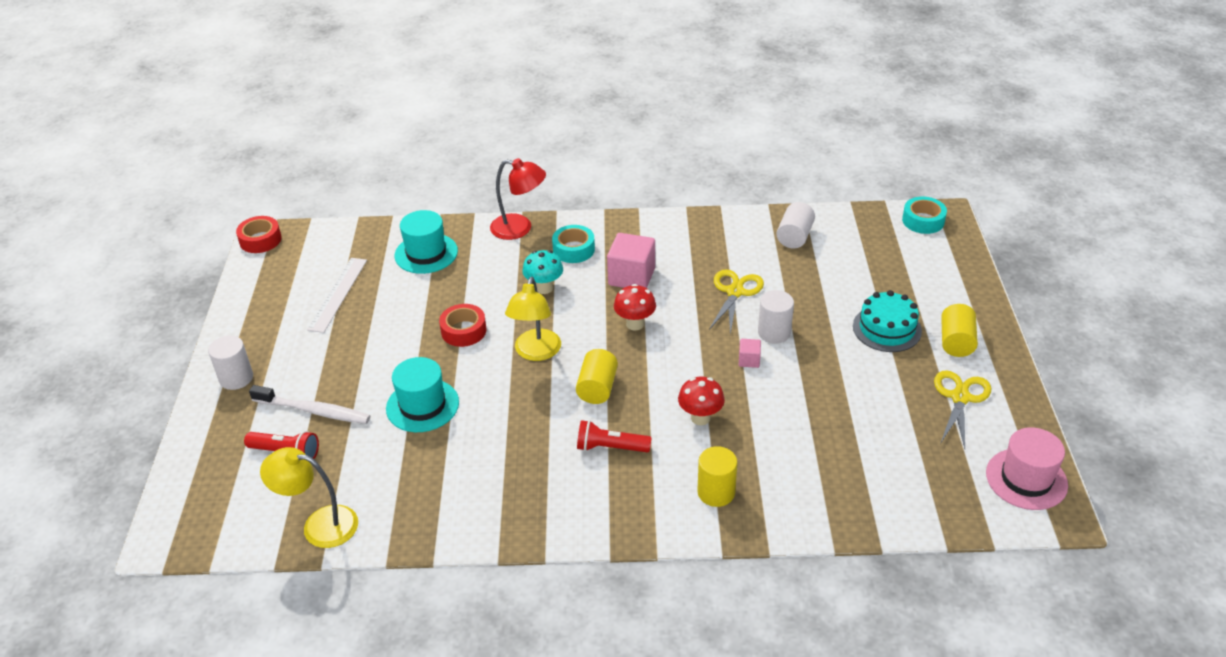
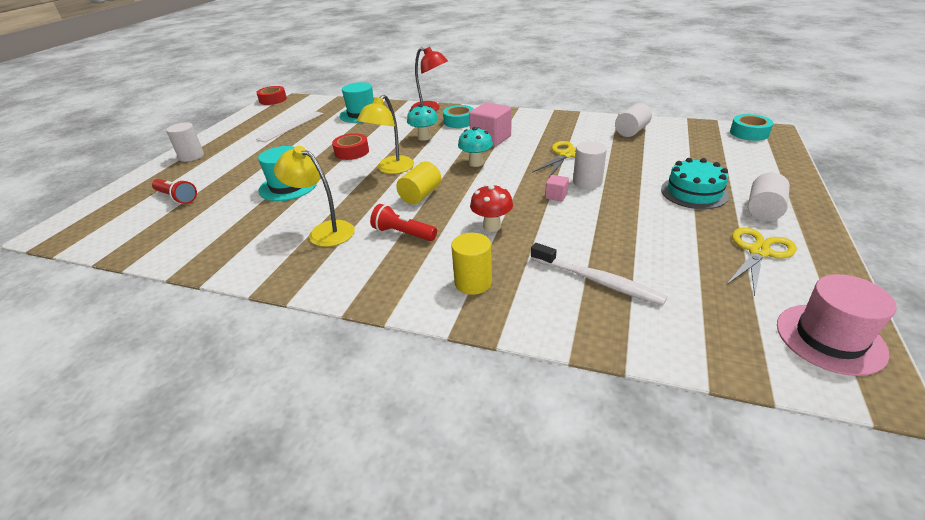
camera: 20 degrees right, 5 degrees down
(314, 411) = (217, 179): white toothbrush -> white toothbrush (597, 281)
(319, 525) = (150, 243): yellow lamp -> yellow lamp (324, 231)
(635, 324) = (476, 163): red mushroom -> turquoise mushroom
(956, 342) = (763, 210): yellow cylinder -> white cylinder

